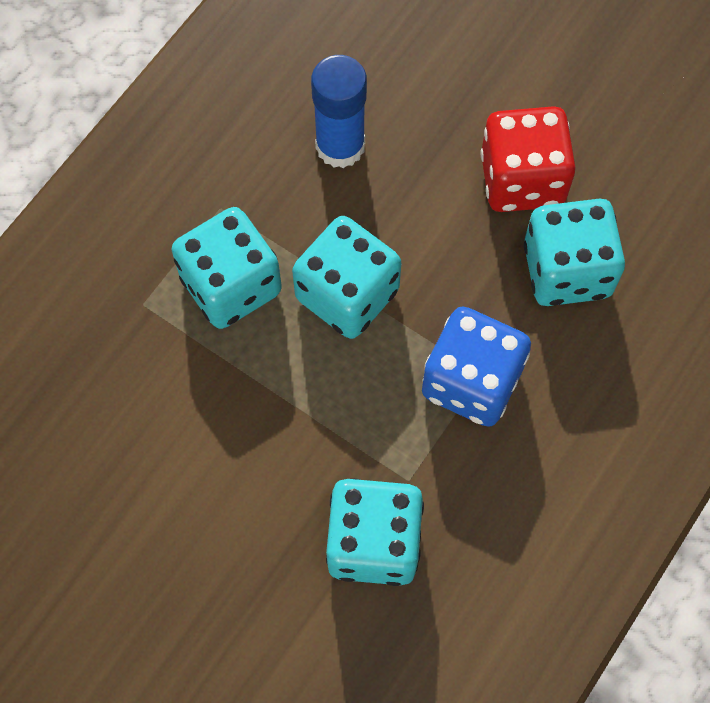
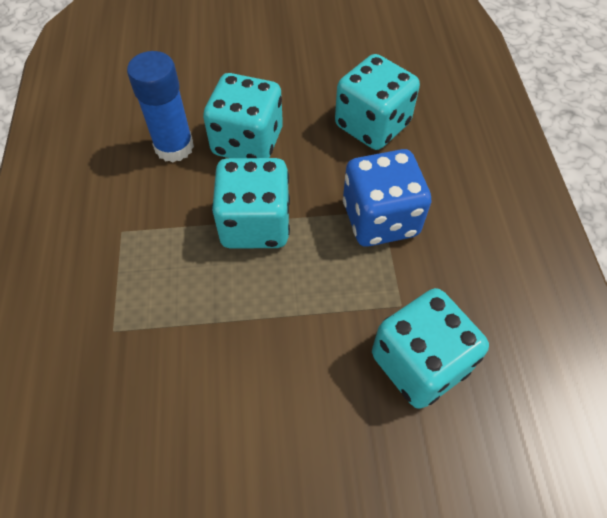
camera: 40 degrees left, 10 degrees down
(231, 285) = (170, 273): turquoise dice -> turquoise dice (247, 142)
(522, 179) = (301, 98): red dice -> none

